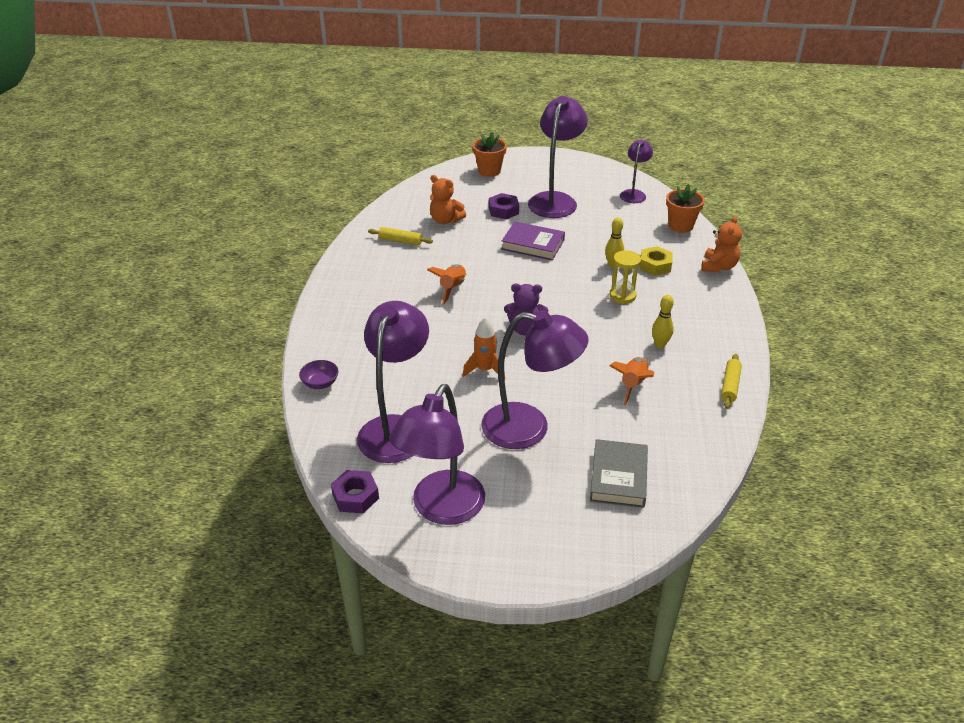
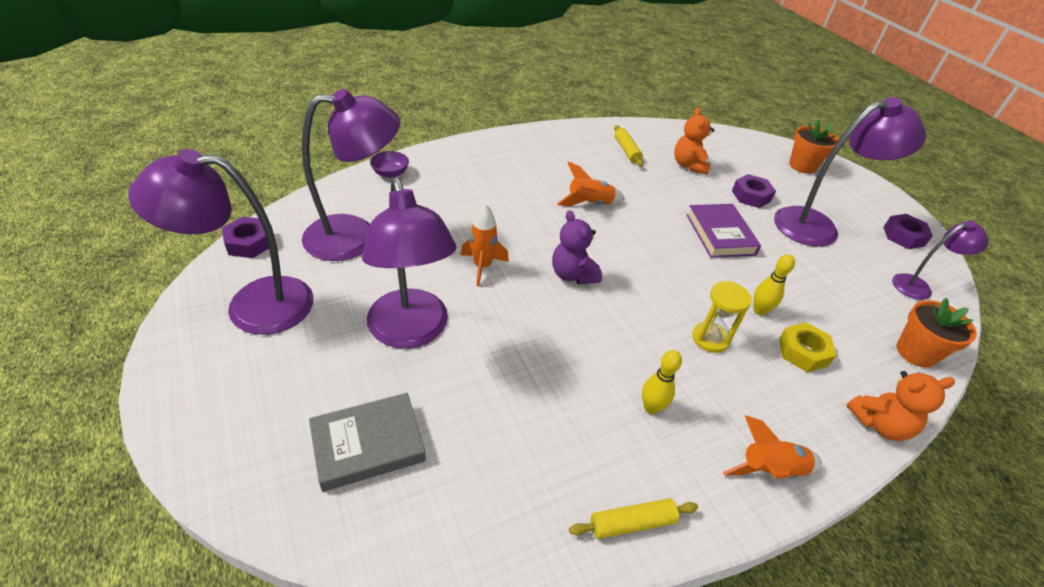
camera: 55 degrees right, 5 degrees up
(589, 173) = (903, 236): none -> purple nut
(633, 385) = (550, 404): orange rocket -> orange rocket (769, 470)

